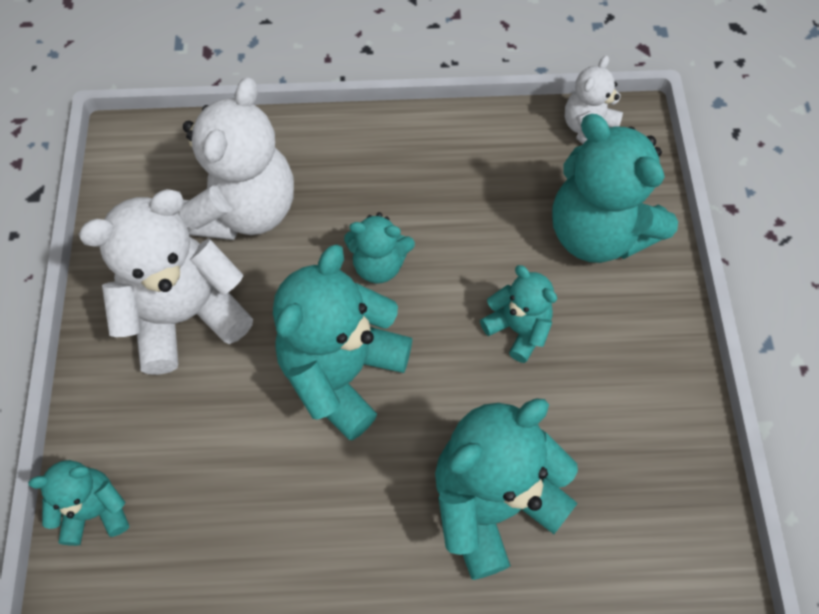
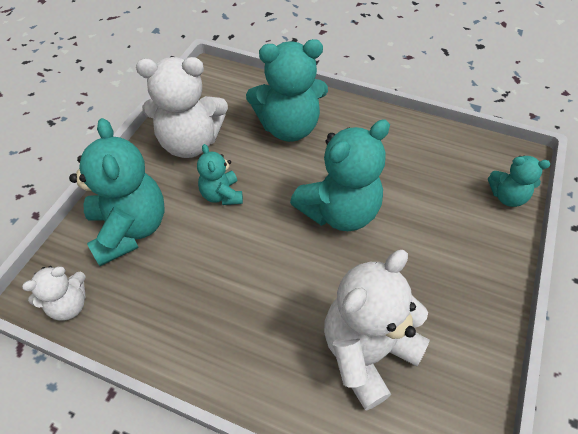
camera: 155 degrees left, 10 degrees down
(185, 315) = (433, 286): white teddy bear -> white teddy bear (190, 143)
(379, 265) = (284, 267): turquoise teddy bear -> none

